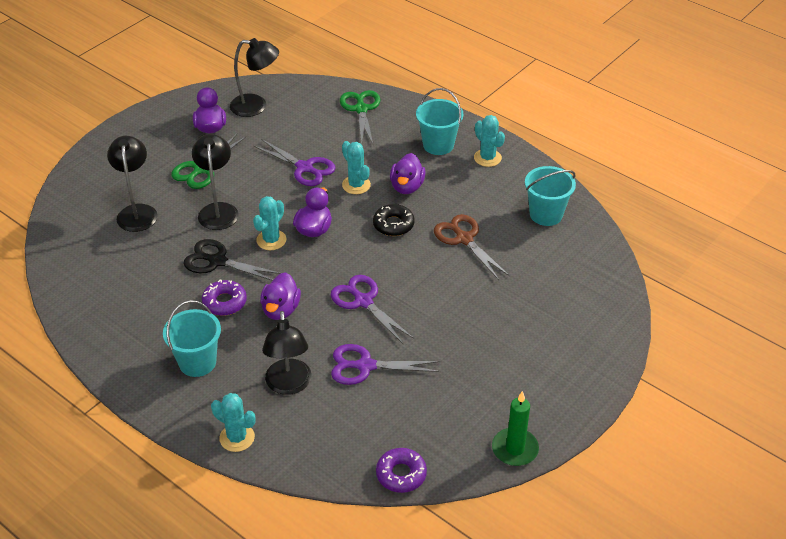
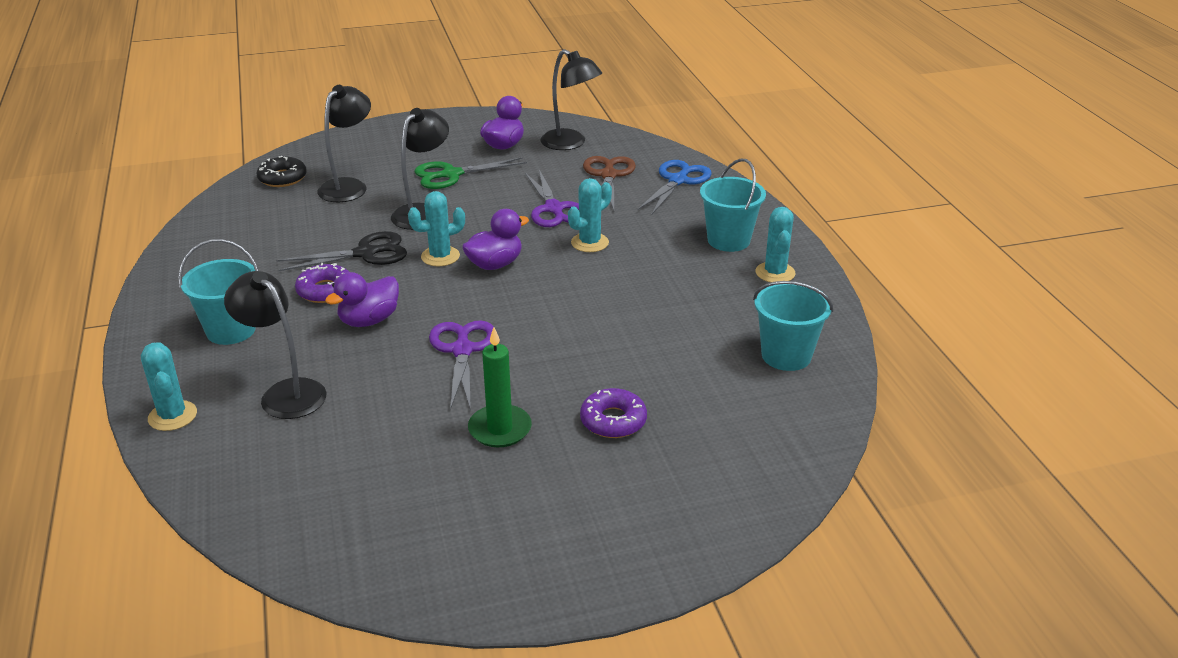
camera: 35 degrees right, 10 degrees down
(217, 261) = (365, 253): black scissors -> black scissors turned 105 degrees clockwise
(289, 385) = (285, 393): black lamp -> black lamp turned 105 degrees clockwise
(356, 185) = (589, 243): turquoise cactus -> turquoise cactus turned 45 degrees clockwise
(361, 109) = (678, 181): green scissors -> blue scissors
(365, 366) = (385, 413): purple scissors -> none
(393, 224) = (586, 293): black donut -> black donut (282, 178)
(401, 474) = (280, 544): purple donut -> purple donut (613, 421)
(407, 187) = (644, 265): purple duck -> none
(464, 239) = (652, 339): brown scissors -> brown scissors (608, 175)
(515, 449) = (442, 592): green candle -> green candle (500, 429)

